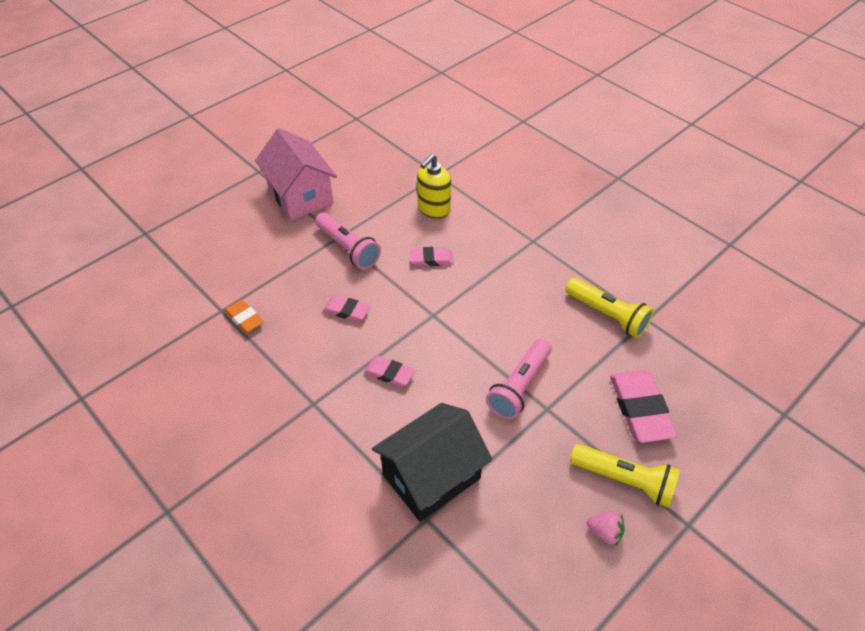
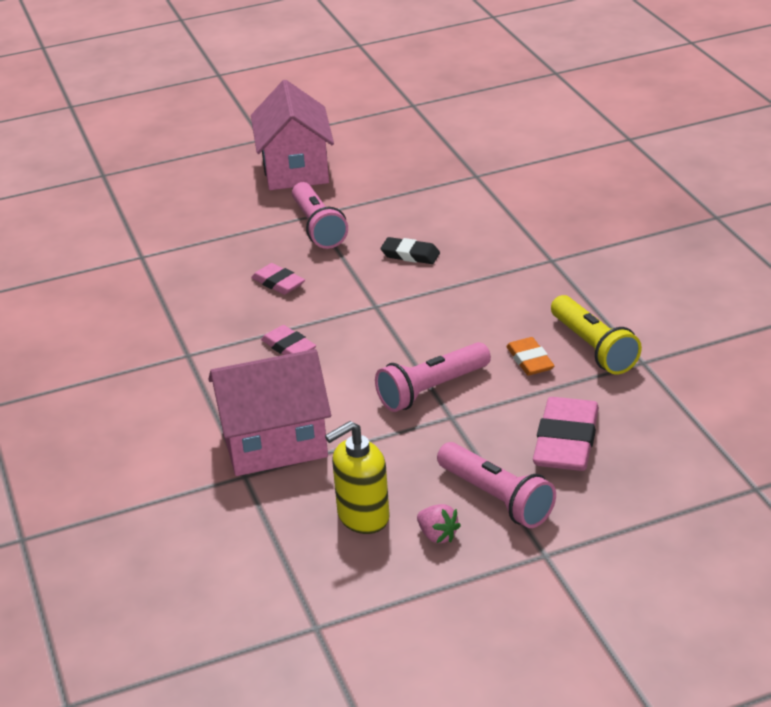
camera: 25 degrees right, 15 degrees down
(244, 318) = (162, 268): orange eraser -> orange eraser (530, 360)
(431, 259) = (410, 255): pink eraser -> black eraser
(431, 476) = (274, 443): black house -> pink house
(433, 209) = (446, 208): yellow soap dispenser -> yellow soap dispenser (362, 517)
(624, 480) = (496, 498): yellow flashlight -> pink flashlight

